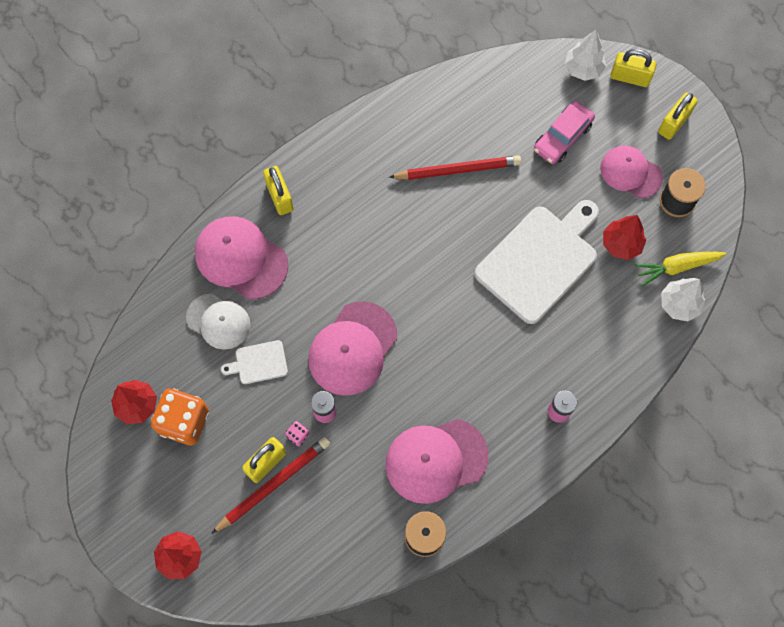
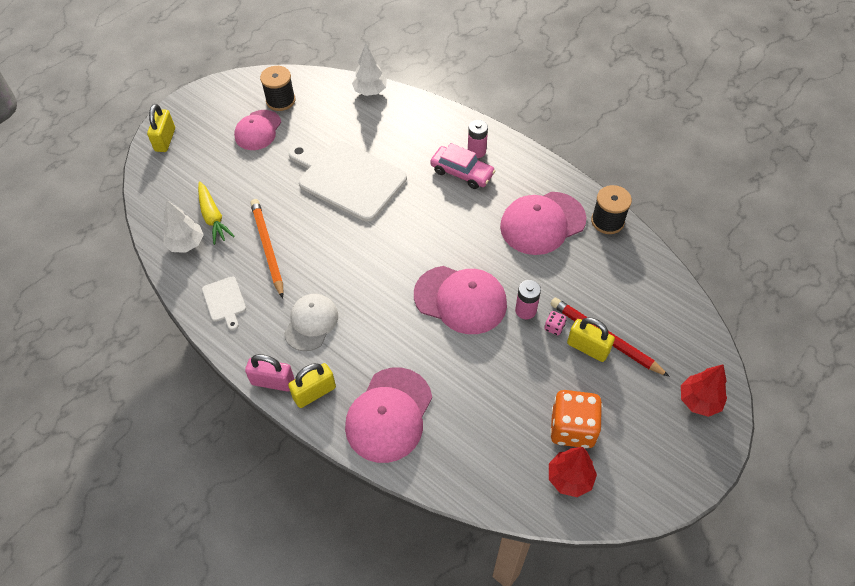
camera: 100 degrees left, 15 degrees down
(218, 321) = (461, 420): white cap -> white cap (311, 323)
(258, 363) = (494, 374): white cutting board -> white cutting board (225, 301)
(300, 162) = (273, 382): none -> pink padlock
(436, 460) = (542, 223): pink cap -> pink cap turned 90 degrees clockwise
(458, 170) = (267, 248): red pencil -> orange pencil
(562, 137) = (227, 178): pink car -> pink car (462, 173)
(583, 69) = (156, 172): white tree -> white tree (186, 244)
(621, 244) = (324, 129): red tree -> none
(673, 123) = (209, 108): yellow padlock -> none
(677, 267) = (338, 95): yellow carrot -> yellow carrot (213, 217)

